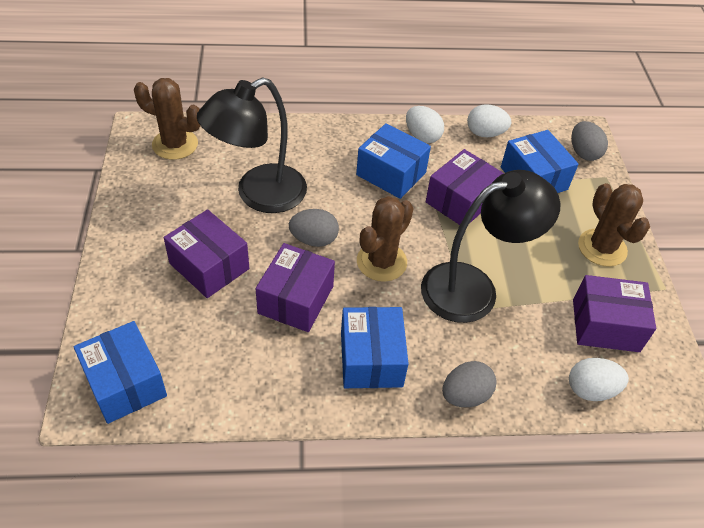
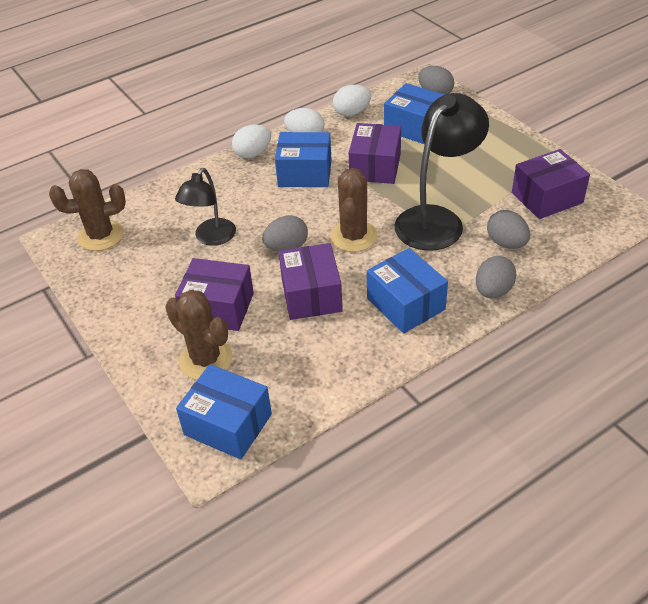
camera: 25 degrees left, 5 degrees down
(259, 195) = (211, 238): black lamp -> black lamp, size x0.61
(521, 352) = (506, 243): none -> grey egg
(591, 389) = (572, 242): white egg -> white egg (253, 154)
(602, 248) = (502, 150): brown cactus -> brown cactus (205, 360)

